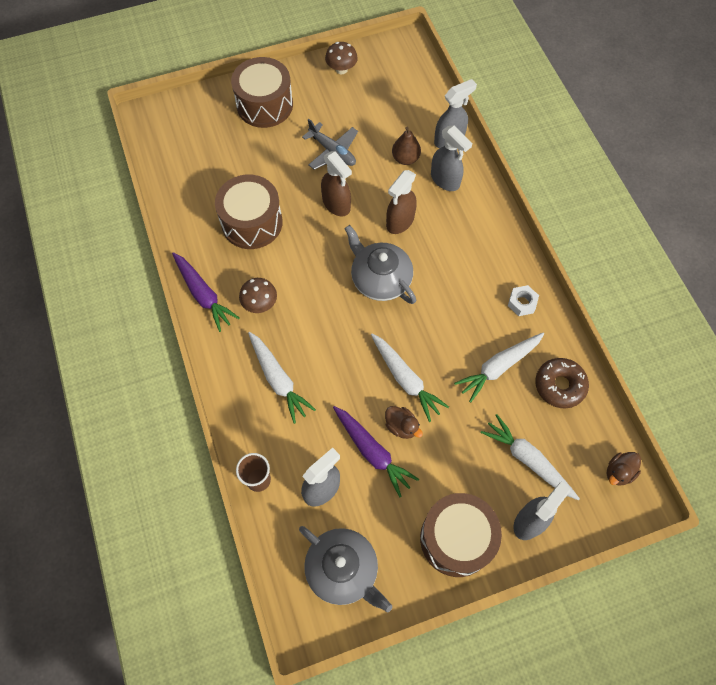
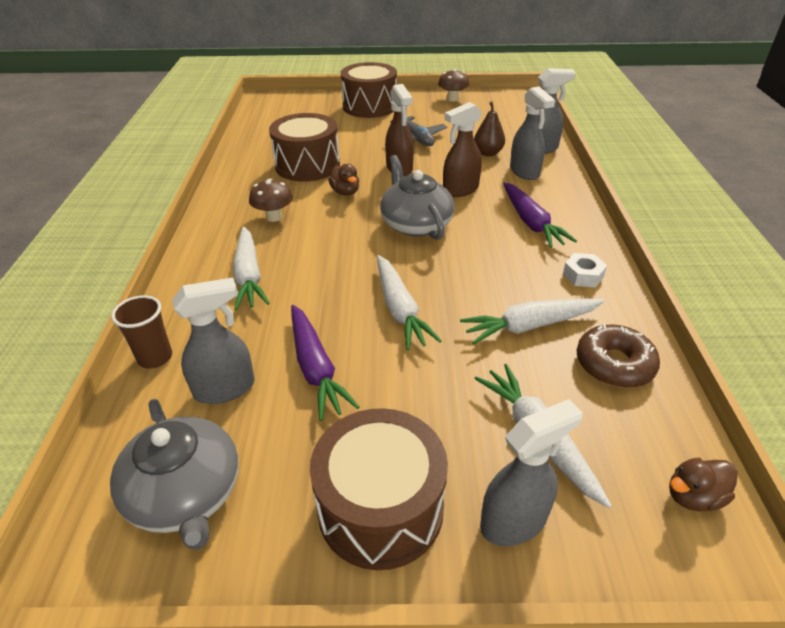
camera: 20 degrees right, 25 degrees down
(203, 295) = (223, 200): purple carrot -> purple carrot (531, 222)
(401, 426) = (369, 352): brown duck -> brown duck (345, 192)

